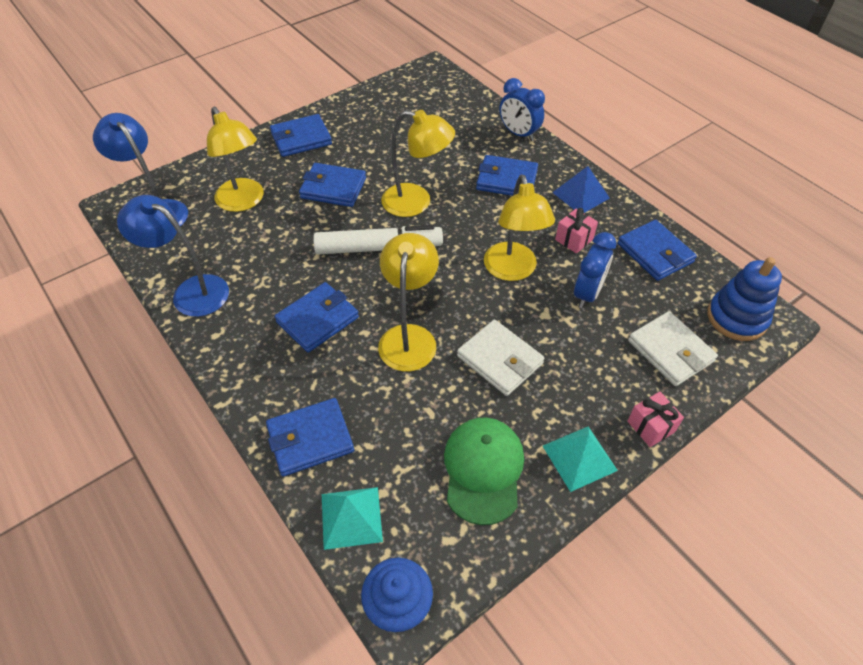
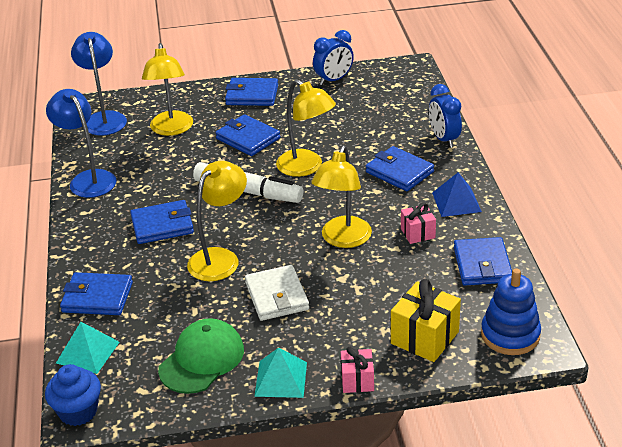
camera: 30 degrees right, 15 degrees down
(587, 294) = (391, 275): blue clock -> blue clock (334, 80)
(670, 351) = (425, 337): white wallet -> yellow gift

